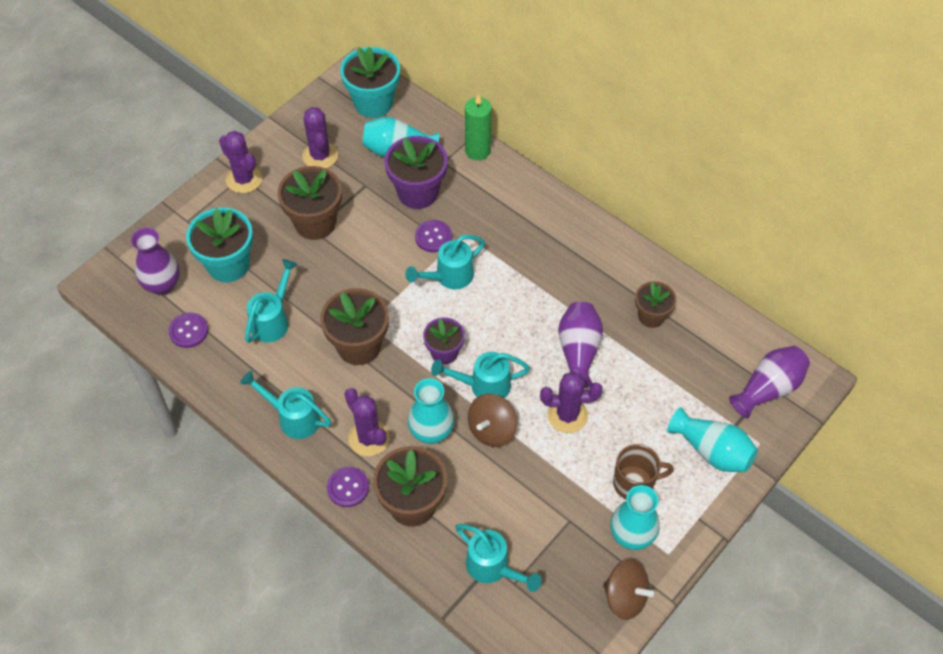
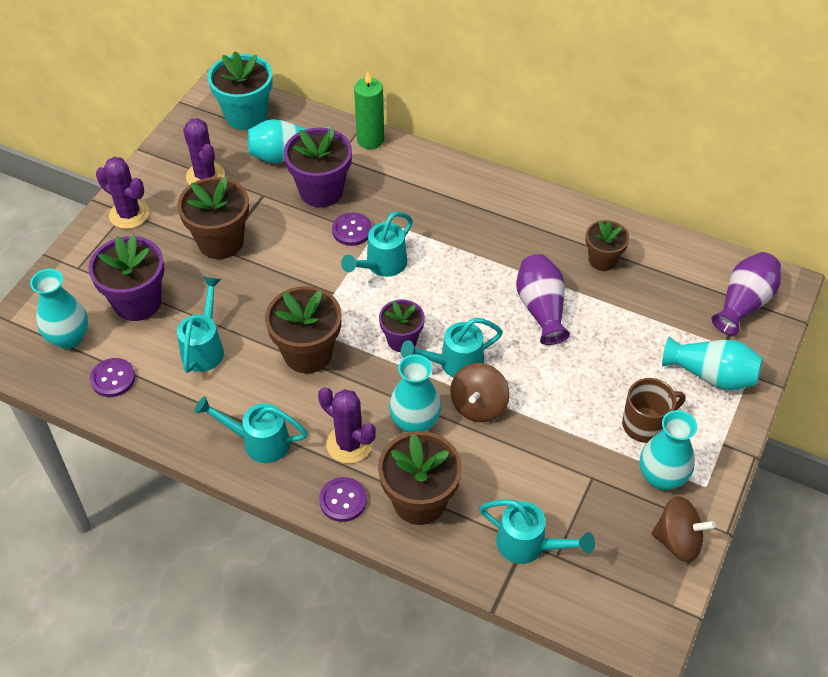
camera: 15 degrees left, 5 degrees down
(162, 285) = (69, 338): purple vase -> turquoise vase
(228, 265) = (137, 302): turquoise flower pot -> purple flower pot
(567, 415) = (552, 373): purple cactus -> none

